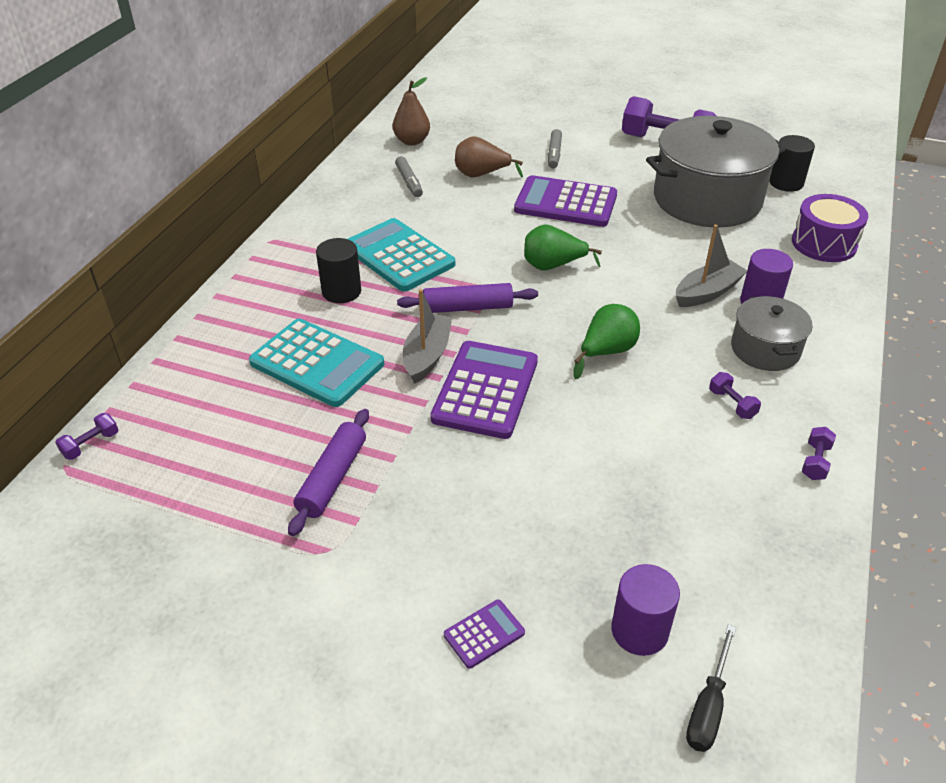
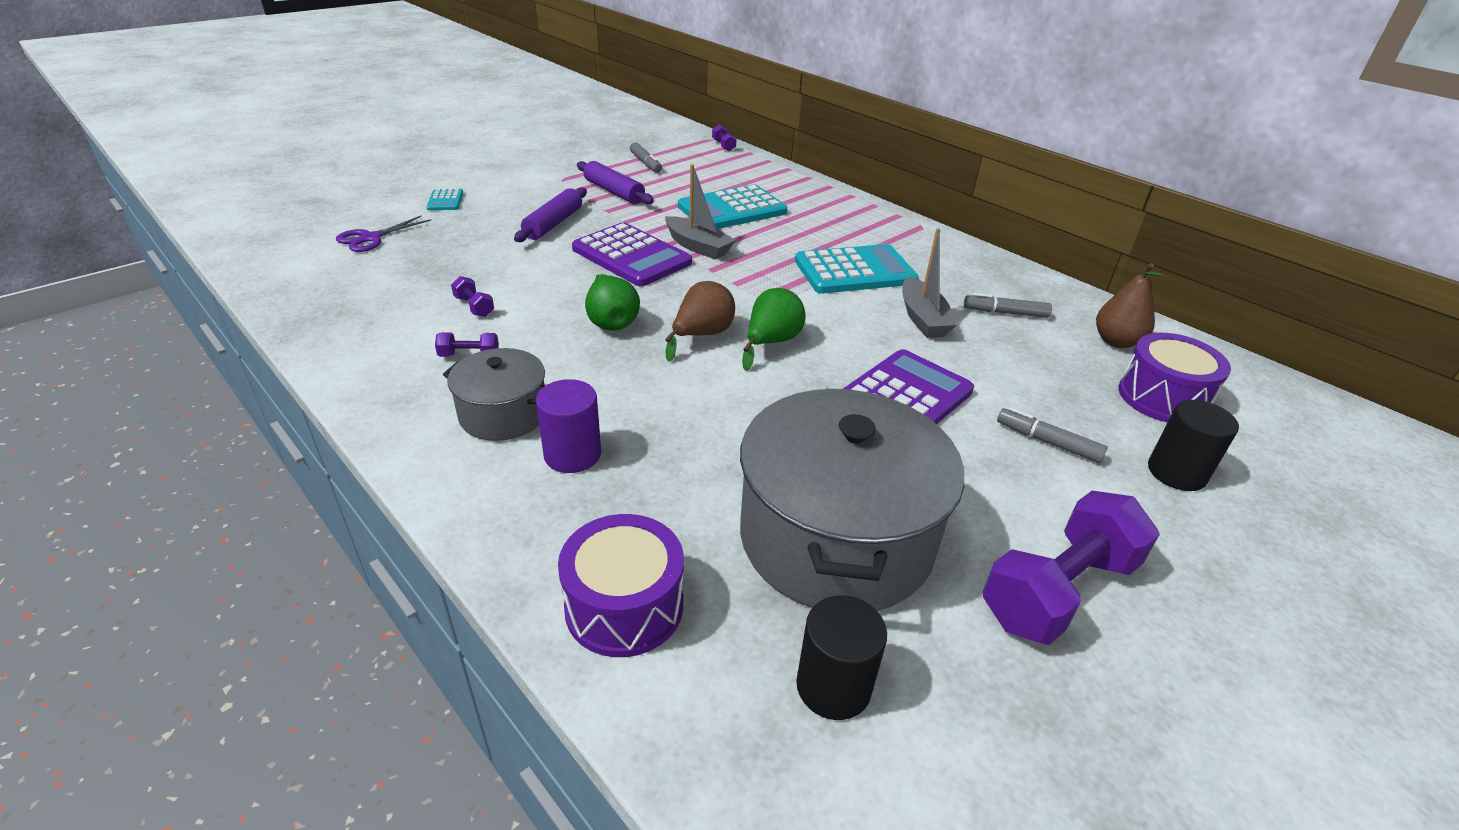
camera: 115 degrees right, 5 degrees down
(209, 493) = (646, 163): none -> grey marker
(341, 291) = (818, 236): black cylinder -> black cylinder (1176, 472)
(467, 307) = (744, 279): purple rolling pin -> purple rolling pin (553, 224)
(468, 125) = (1162, 397): none -> purple drum
(481, 175) = (1004, 363): brown pear -> brown pear (701, 335)
(484, 634) = (445, 200): purple calculator -> turquoise calculator
(639, 630) = (371, 238): purple cylinder -> purple scissors
(707, 292) = (630, 423): grey boat -> grey boat (923, 318)
(708, 706) = (301, 239): black screwdriver -> none
(815, 462) = (355, 364): purple dumbbell -> purple dumbbell (474, 307)

